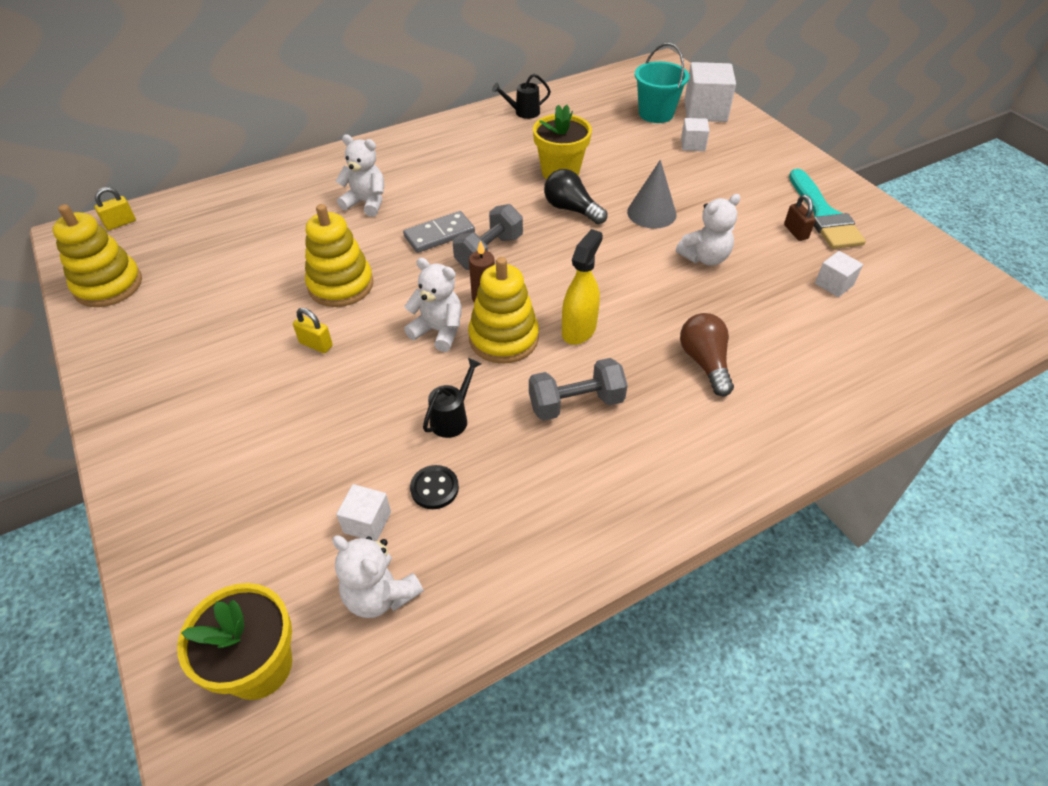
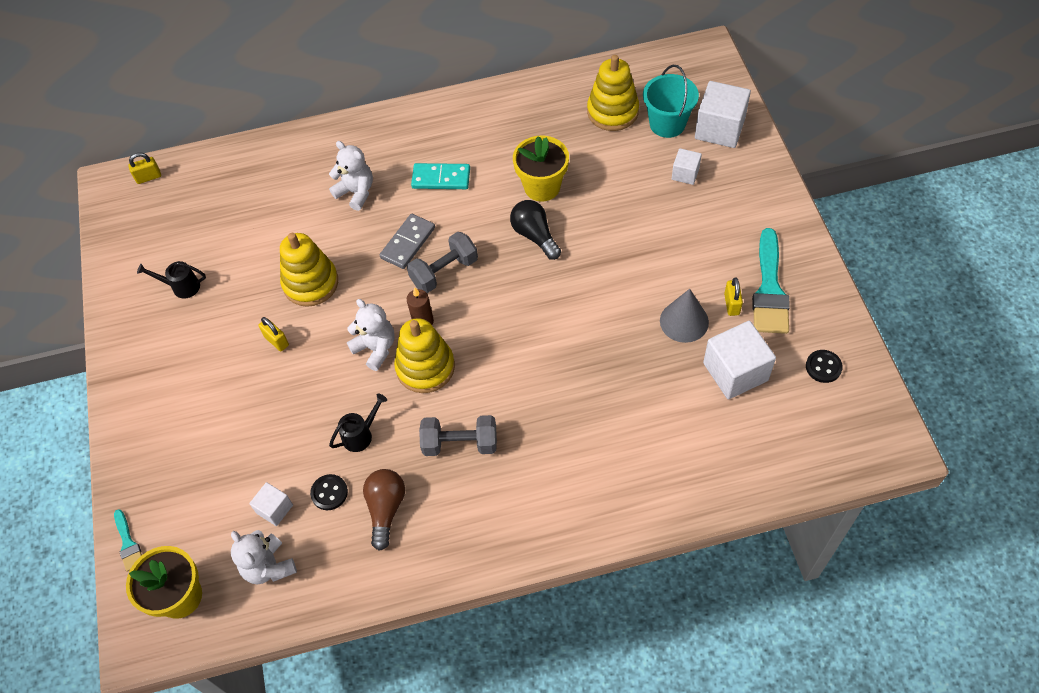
camera: 20 degrees right, 10 degrees up
(108, 285) = (130, 245): yellow stacking toy -> yellow stacking toy (612, 112)
(164, 613) = (128, 543): none -> turquoise brush
(439, 235) = (408, 243): grey domino -> grey domino turned 45 degrees counterclockwise
(454, 180) = (441, 178): none -> turquoise domino
(523, 112) = (536, 99): black watering can -> black watering can (181, 287)
(579, 330) = (490, 372): yellow spray bottle -> none
(651, 213) = (606, 254): grey cone -> grey cone (684, 321)
(705, 258) = (632, 317): white teddy bear -> none
(705, 362) = (581, 428): brown light bulb -> brown light bulb (386, 509)
(795, 232) = (731, 304): brown padlock -> yellow padlock
(834, 284) = (735, 372): white cube -> white cube, size x1.86
(914, 266) = (823, 367): none -> black button

